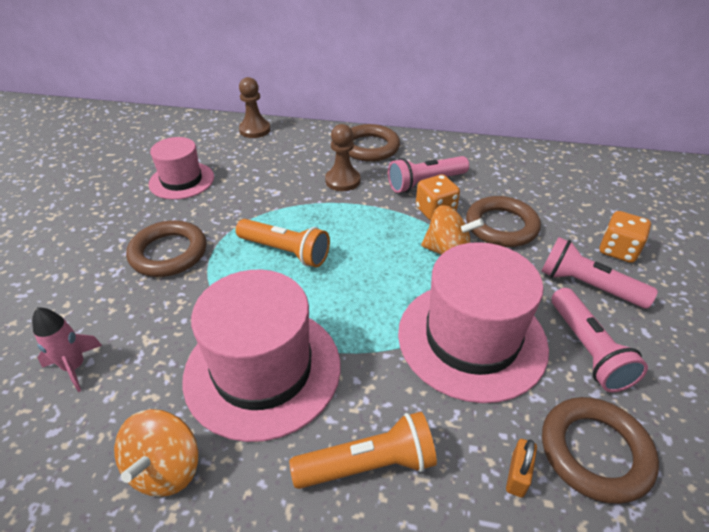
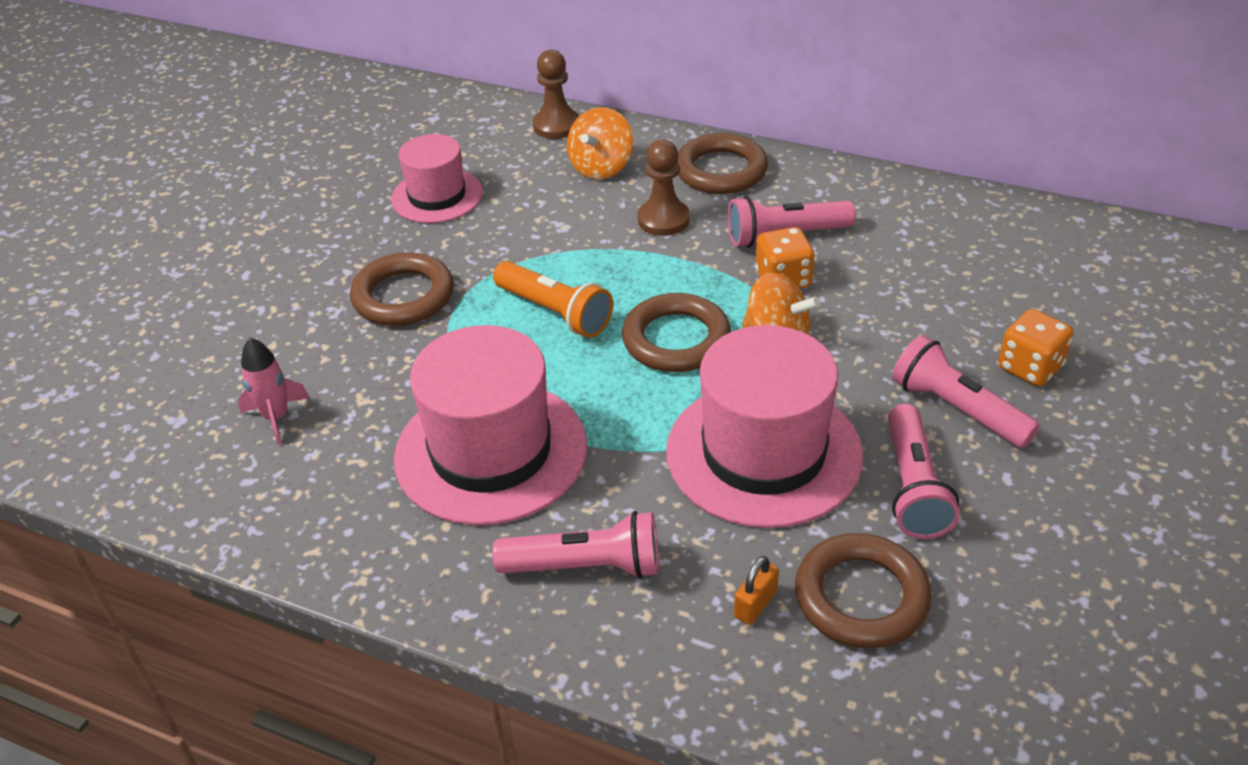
camera: 15 degrees right, 0 degrees up
(165, 468) = (363, 534): orange spinning top -> orange spinning top (601, 167)
(368, 465) = (586, 566): orange flashlight -> pink flashlight
(501, 226) = (871, 312): brown ring -> brown ring (676, 339)

